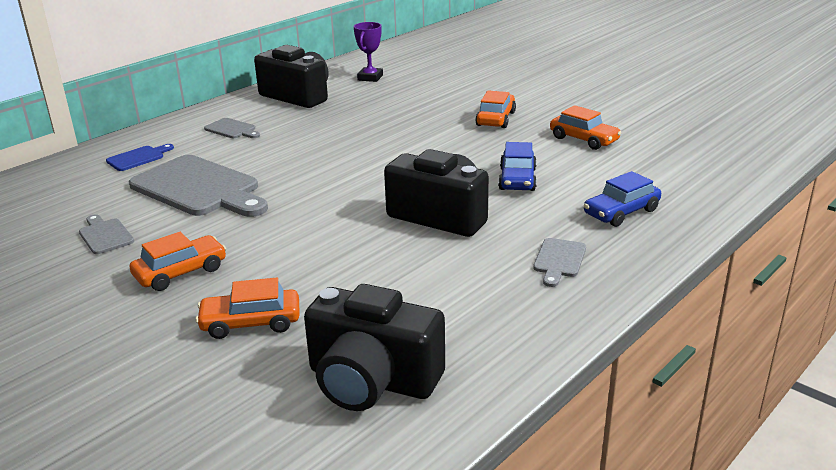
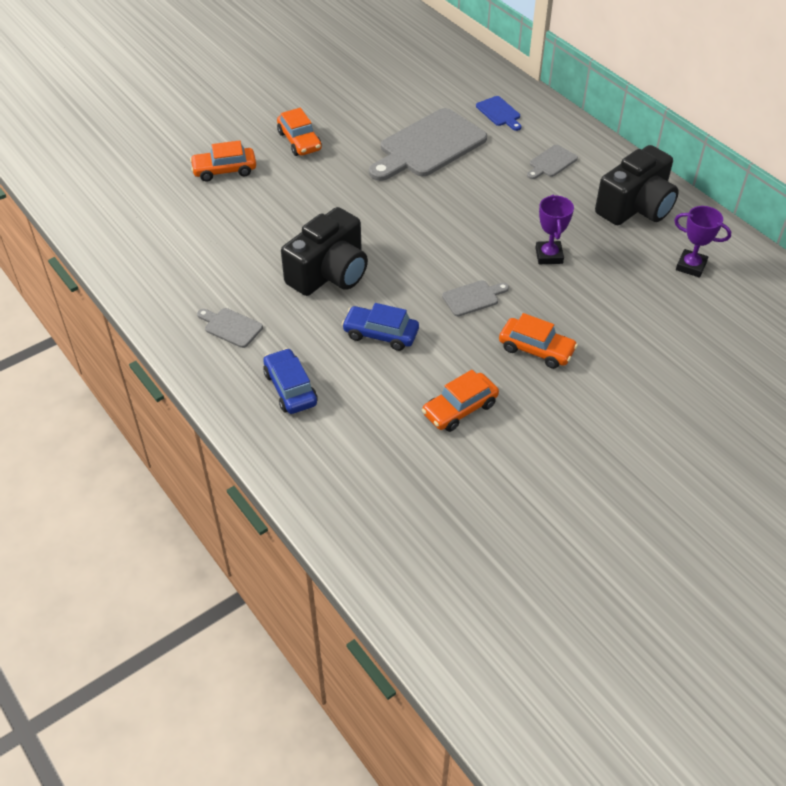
camera: 100 degrees right, 20 degrees up
(105, 235) = (366, 106): grey cutting board -> grey cutting board (473, 297)
(251, 323) = (224, 170): orange car -> orange car turned 105 degrees counterclockwise
(372, 380) = (141, 215): black camera -> none
(374, 122) = (549, 255): none -> purple trophy

